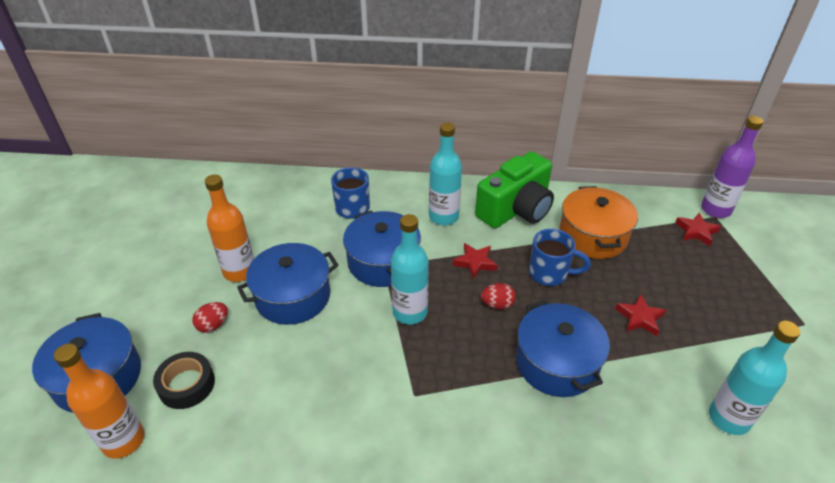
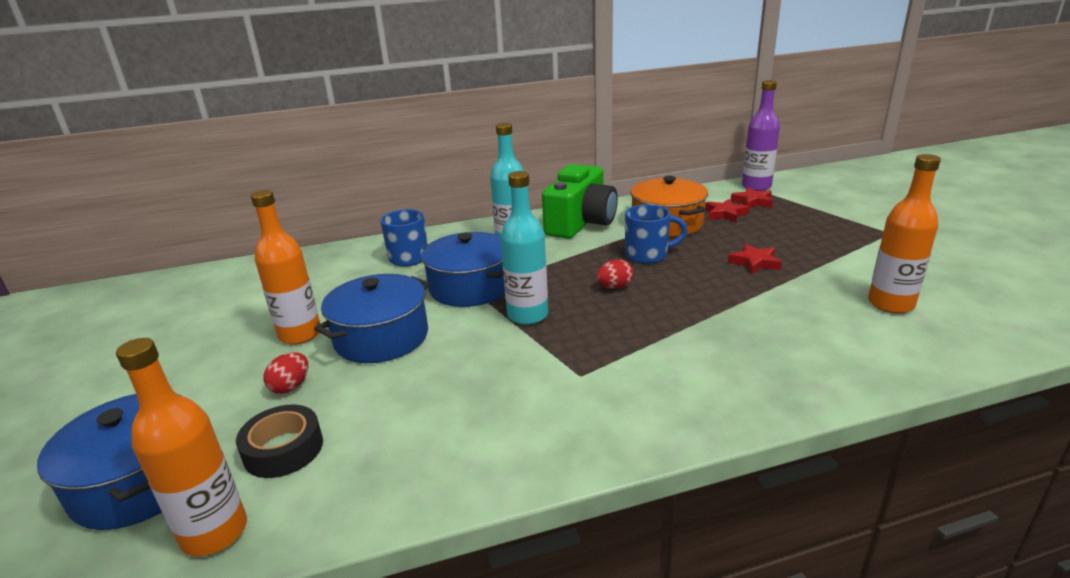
camera: 20 degrees left, 15 degrees down
(475, 263) = (569, 265): red star -> red star (725, 214)
(556, 362) = (706, 311): blue pot -> none
(729, 418) = (890, 304): turquoise bottle -> orange bottle

